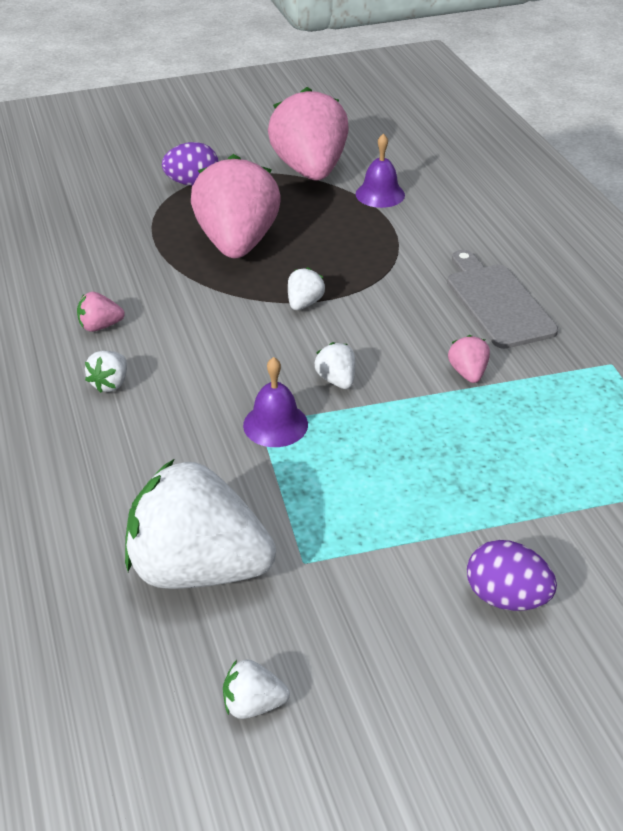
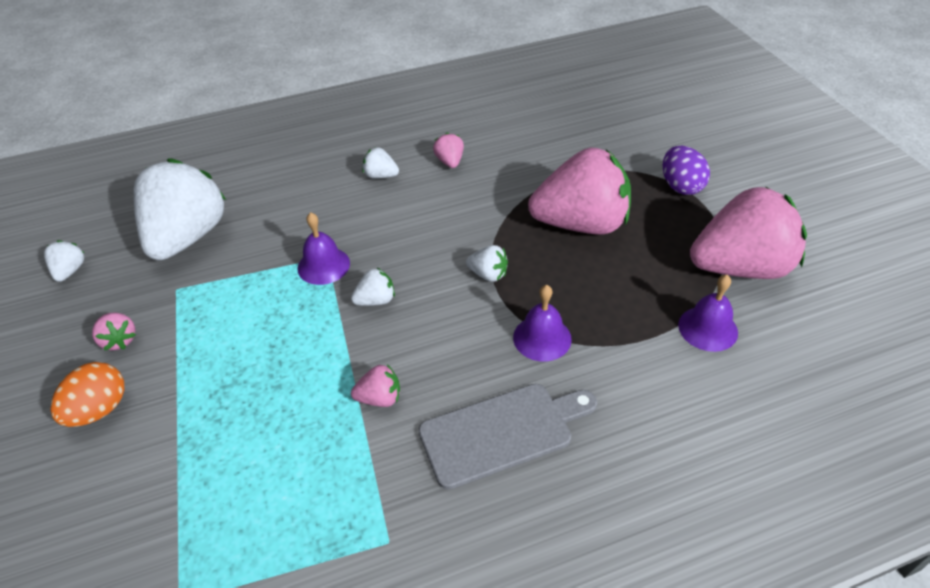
camera: 90 degrees right, 5 degrees up
(390, 276) = (542, 338): none -> purple bell
(395, 604) = (119, 340): none -> pink strawberry
(506, 597) = (99, 410): purple egg -> orange egg

